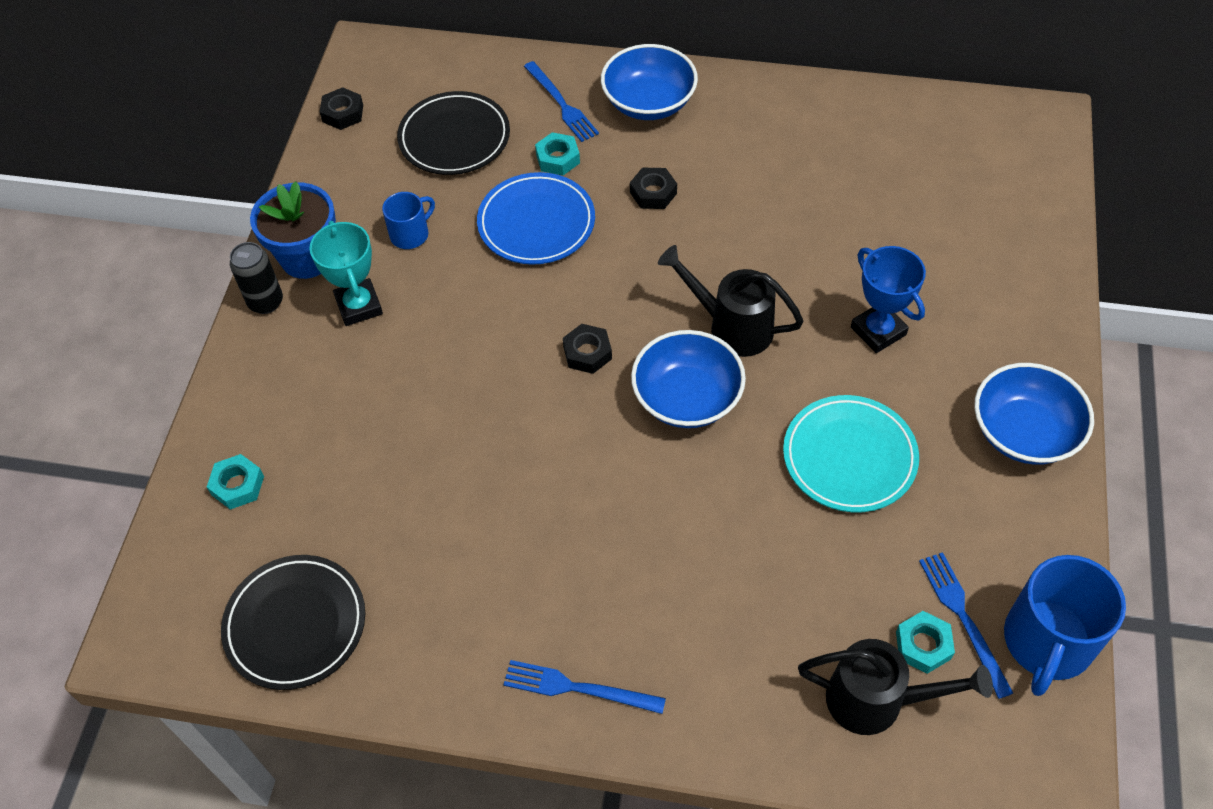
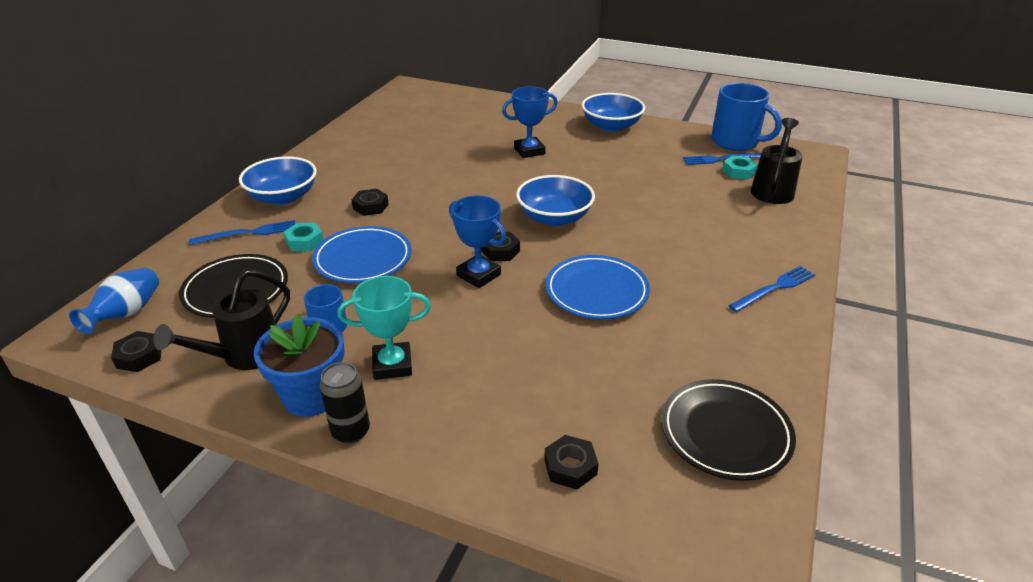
camera: 80 degrees left, 20 degrees down
(237, 485) = (570, 467): turquoise nut -> black nut
(401, 75) = (126, 314): none -> blue vase
(524, 472) = (596, 291): none -> blue plate
(530, 342) = (478, 275): none -> blue trophy
(578, 688) = (774, 288): blue fork -> blue fork turned 150 degrees counterclockwise
(732, 327) = (504, 194): black watering can -> black watering can (244, 355)
(849, 457) = (615, 172): turquoise plate -> none

